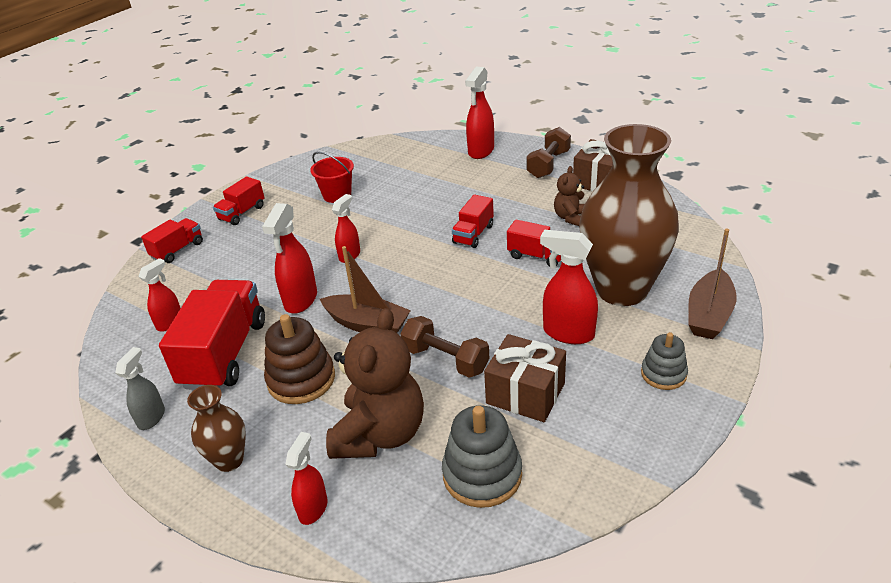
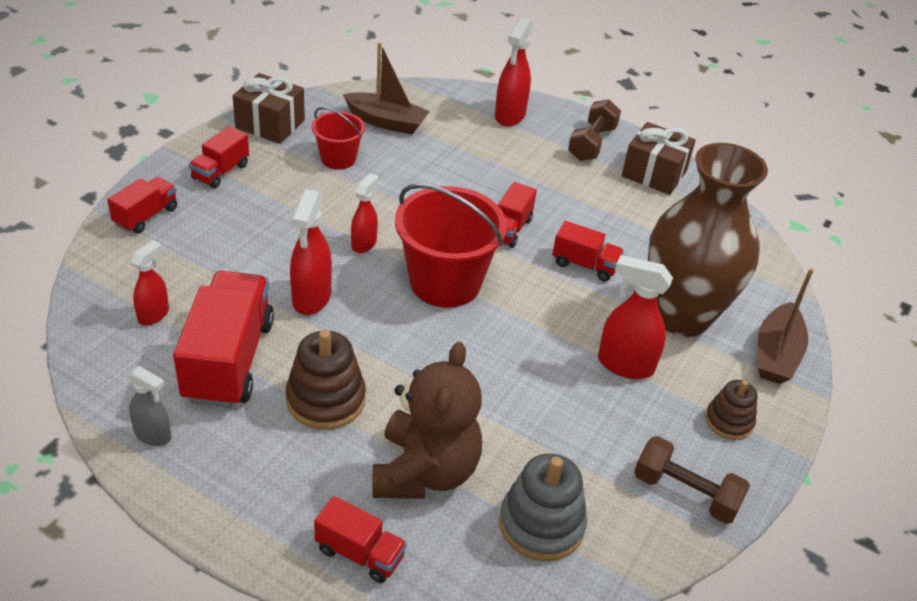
camera: 10 degrees left, 5 degrees up
(152, 417) = (153, 435): grey spray bottle -> grey spray bottle turned 105 degrees clockwise
(229, 460) = (255, 493): brown vase -> none
(313, 508) = (360, 553): red spray bottle -> red truck
(367, 324) = (395, 336): brown boat -> brown boat (386, 122)
(414, 279) = (445, 282): none -> red bucket
(445, 360) = (490, 387): brown dumbbell -> brown dumbbell (685, 493)
(525, 393) = (582, 434): brown gift -> brown gift (270, 124)
(570, 218) = (621, 218): brown teddy bear -> none
(663, 374) = (729, 421): grey stacking toy -> brown stacking toy

